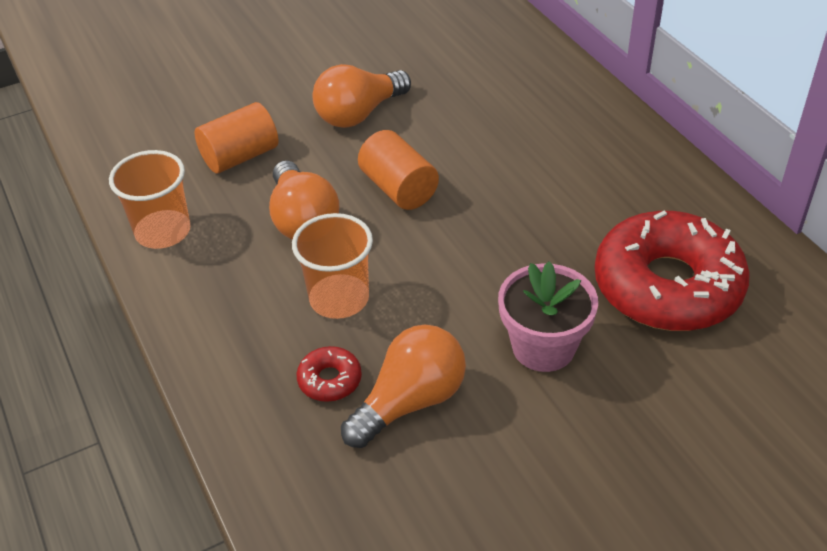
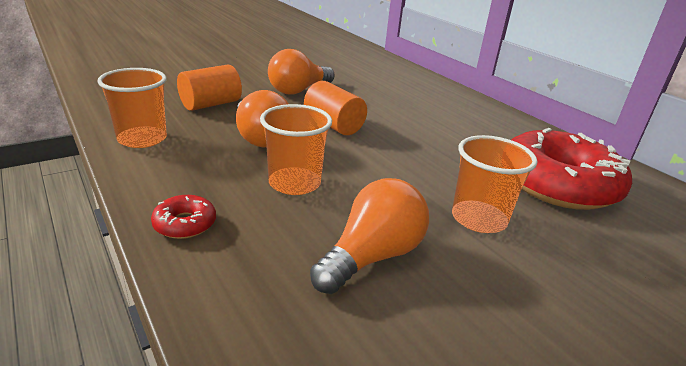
camera: 10 degrees left, 15 degrees down
(330, 380) = (291, 239): red donut -> red donut (185, 224)
(543, 347) = (479, 219): pink flower pot -> orange cup

